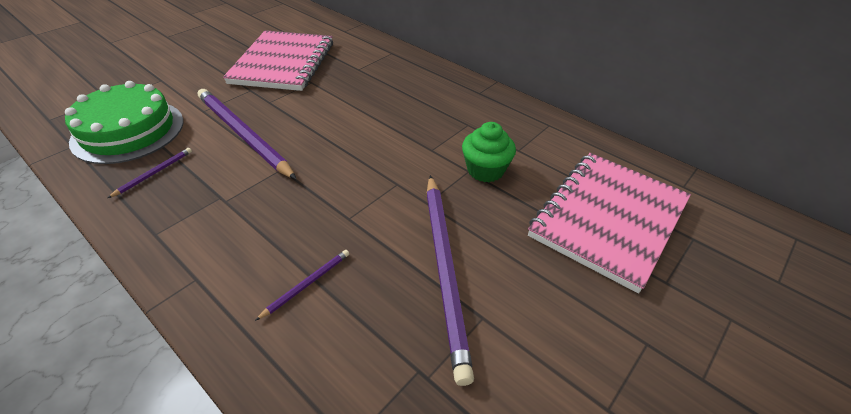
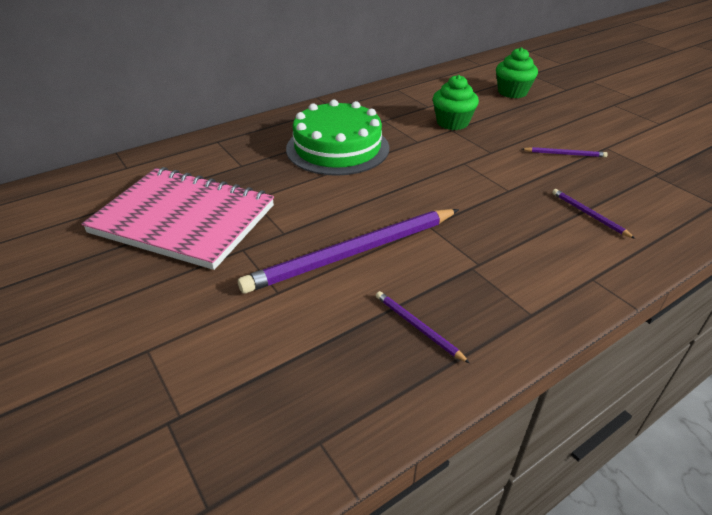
camera: 75 degrees left, 5 degrees down
(128, 131) = (301, 370): green cake -> green cake (337, 148)
(445, 269) = (565, 154): purple pencil -> purple pencil, size x0.43
(608, 219) = (512, 92): pink notebook -> green cupcake

